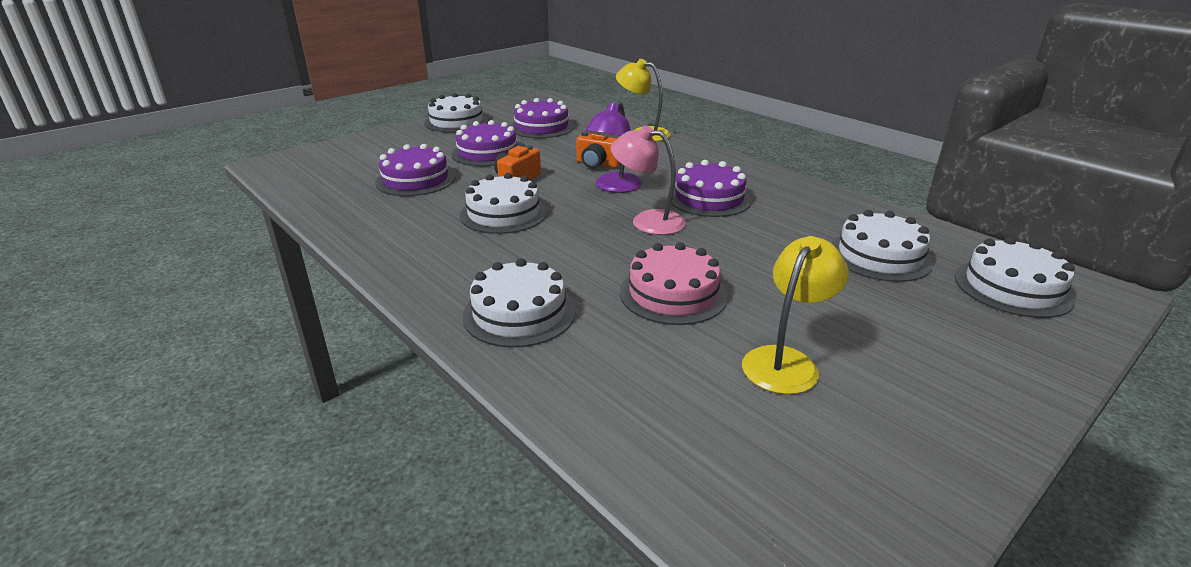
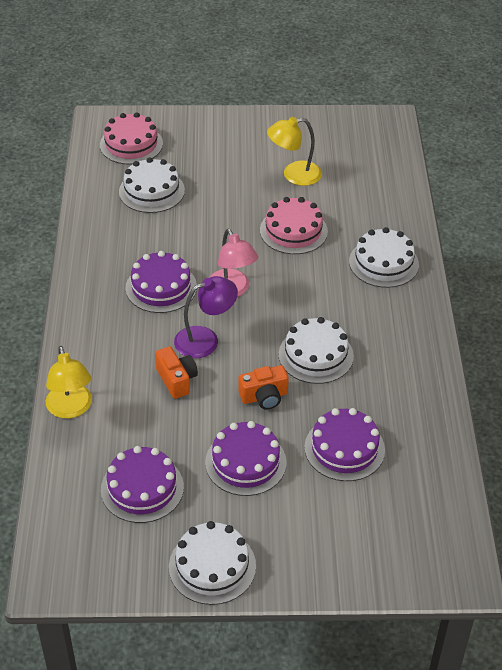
camera: 140 degrees left, 15 degrees up
(1012, 288) = (131, 144): white cake -> pink cake

